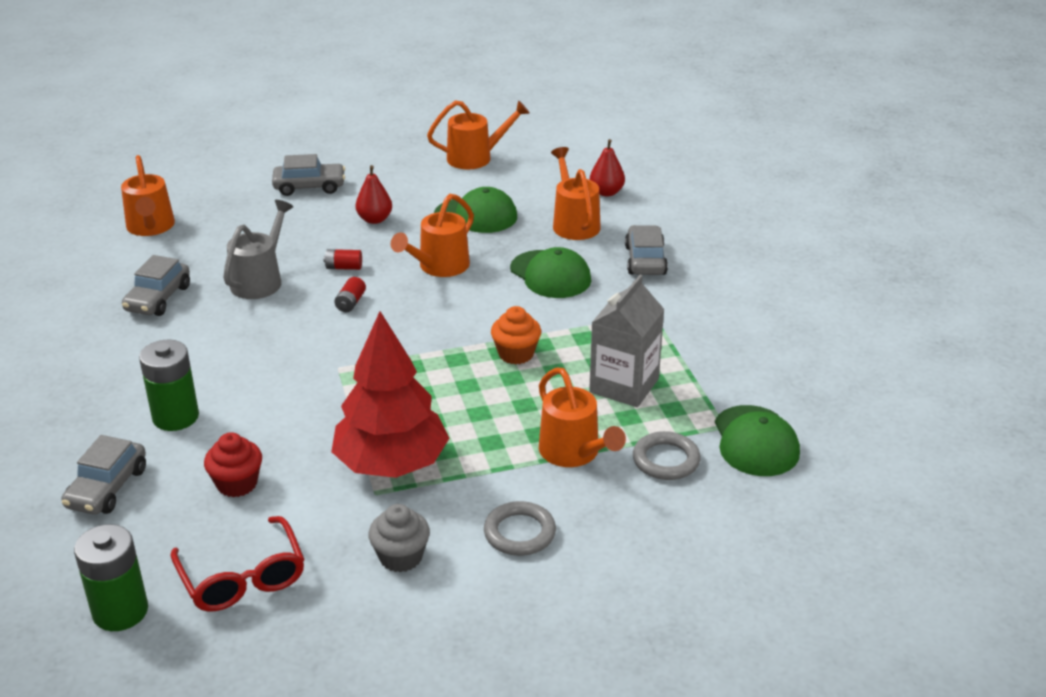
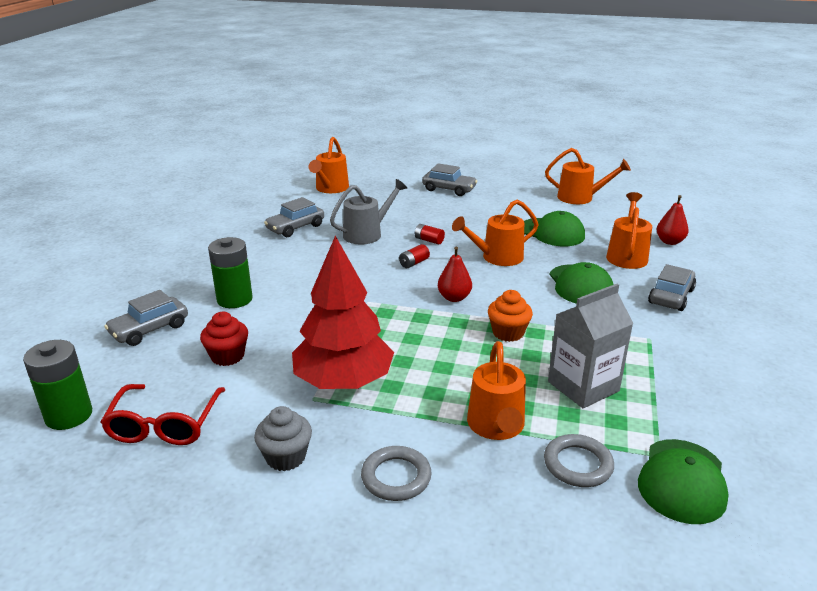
camera: 30 degrees right, 5 degrees down
(374, 219) = (476, 217): red pear -> red pear (454, 298)

